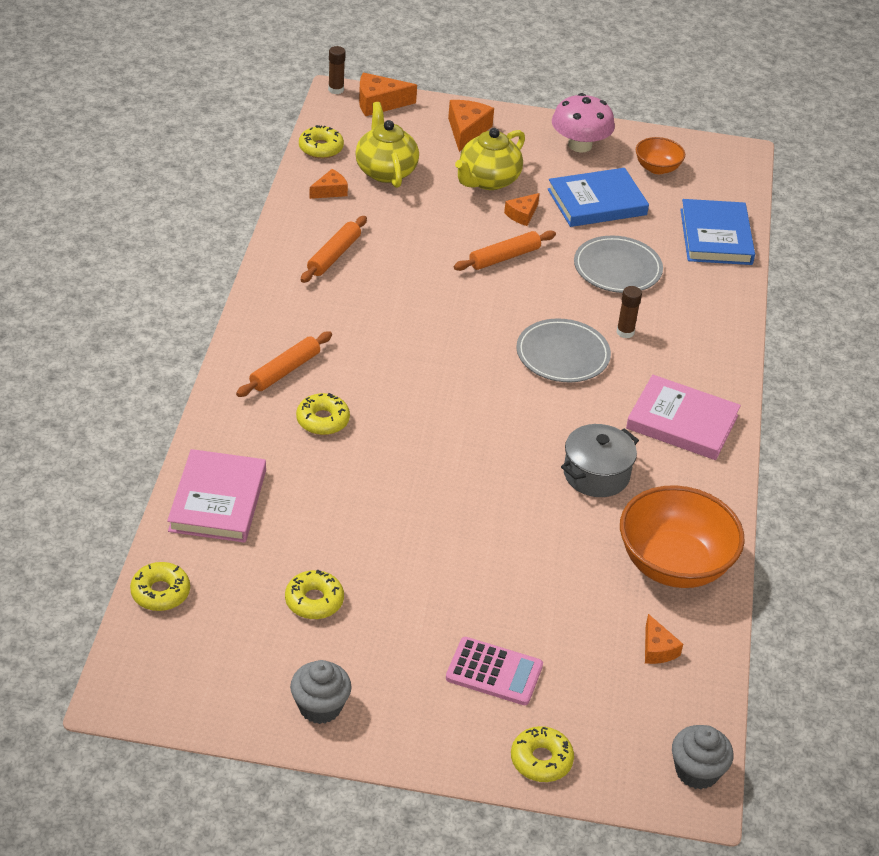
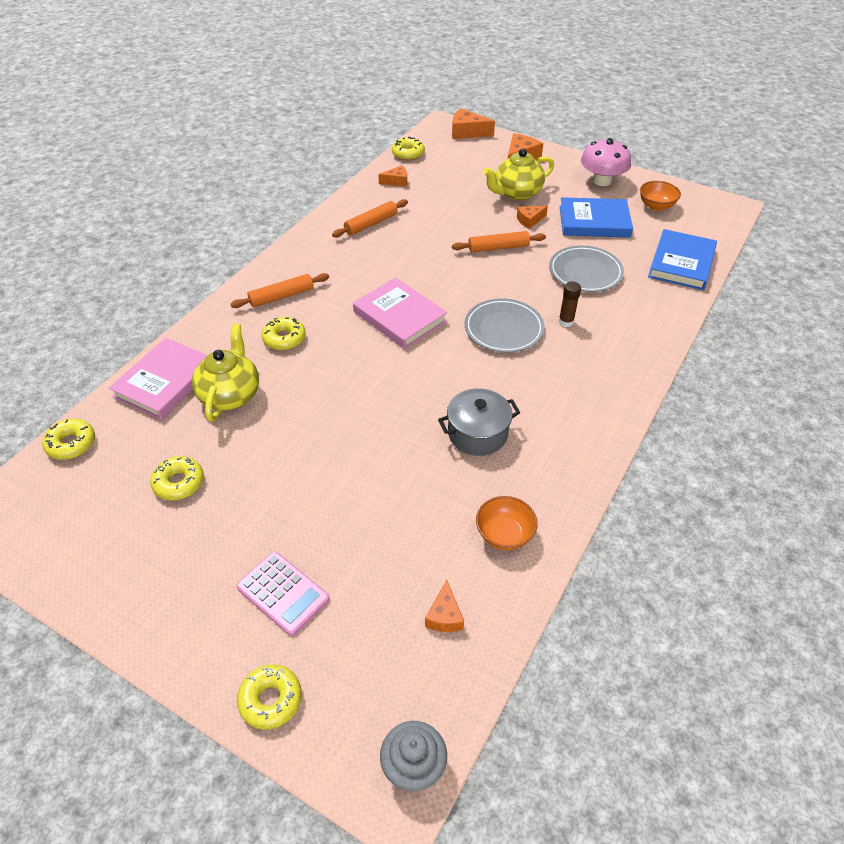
camera: 25 degrees right, 5 degrees up
(320, 707) = (118, 581): grey cupcake -> none
(336, 90) = (442, 120): brown glue stick -> none
(385, 171) = (444, 175): yellow teapot -> yellow teapot (230, 395)
(674, 564) = (504, 534): orange bowl -> orange bowl, size x0.51
(682, 422) = (577, 406): pink book -> pink book (399, 317)

